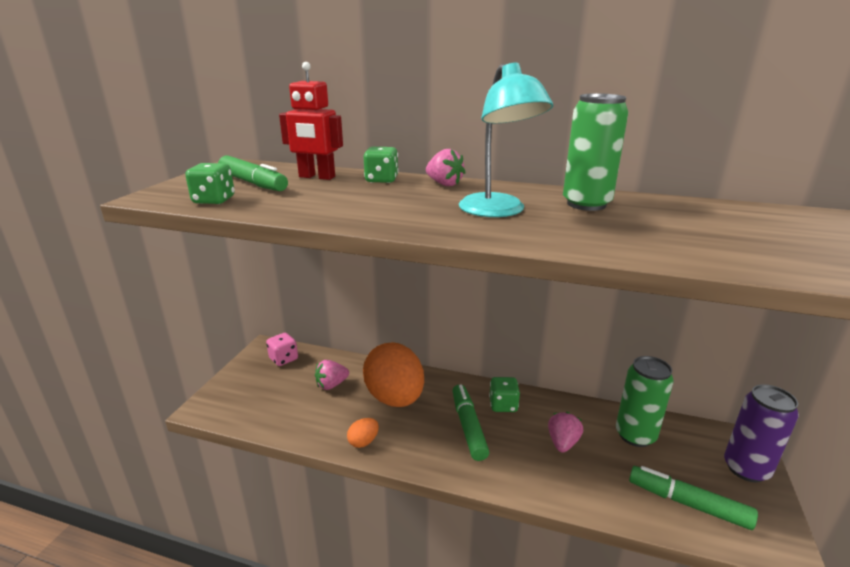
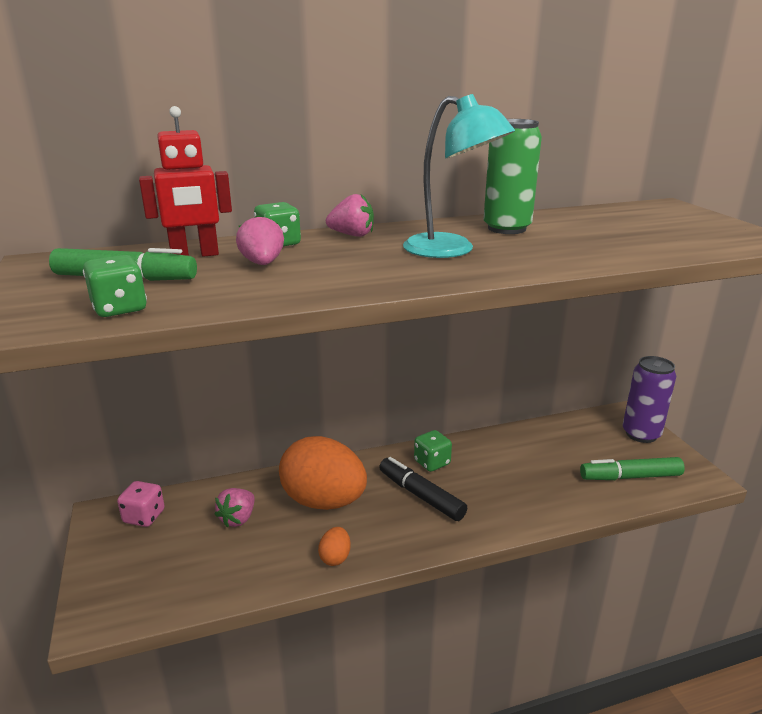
camera: 35 degrees left, 0 degrees up
(468, 426) = (421, 495): green marker -> black marker
(562, 443) = (509, 473): pink strawberry -> pink strawberry (262, 264)
(635, 435) = (554, 442): green can -> none

